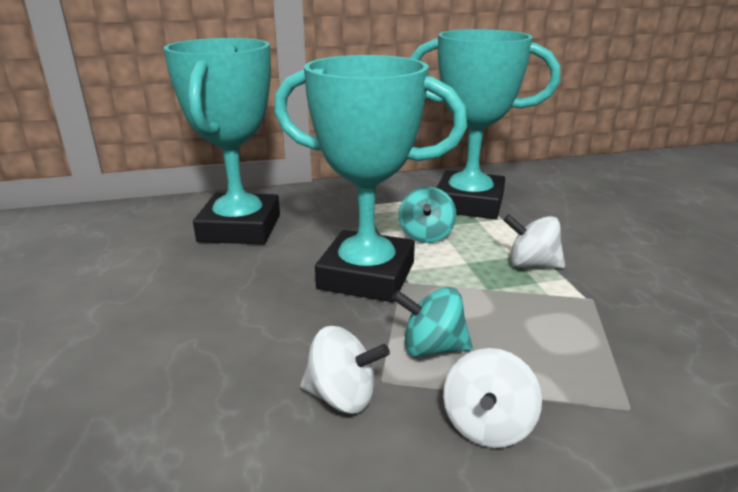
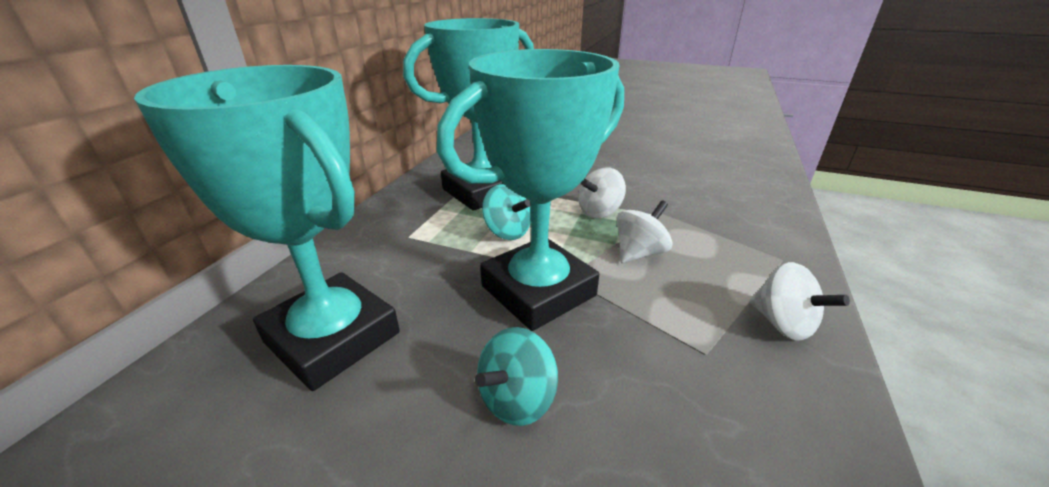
camera: 55 degrees left, 5 degrees up
(342, 396) = (718, 388): white spinning top -> white spinning top (639, 253)
(432, 348) = (675, 305): turquoise spinning top -> turquoise spinning top (517, 399)

